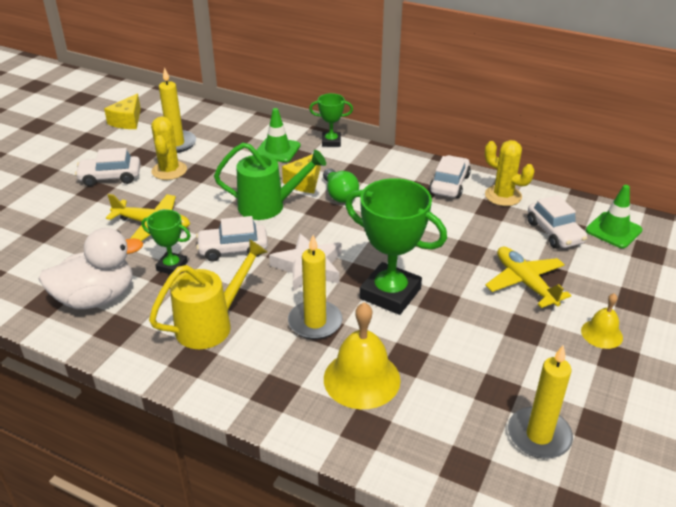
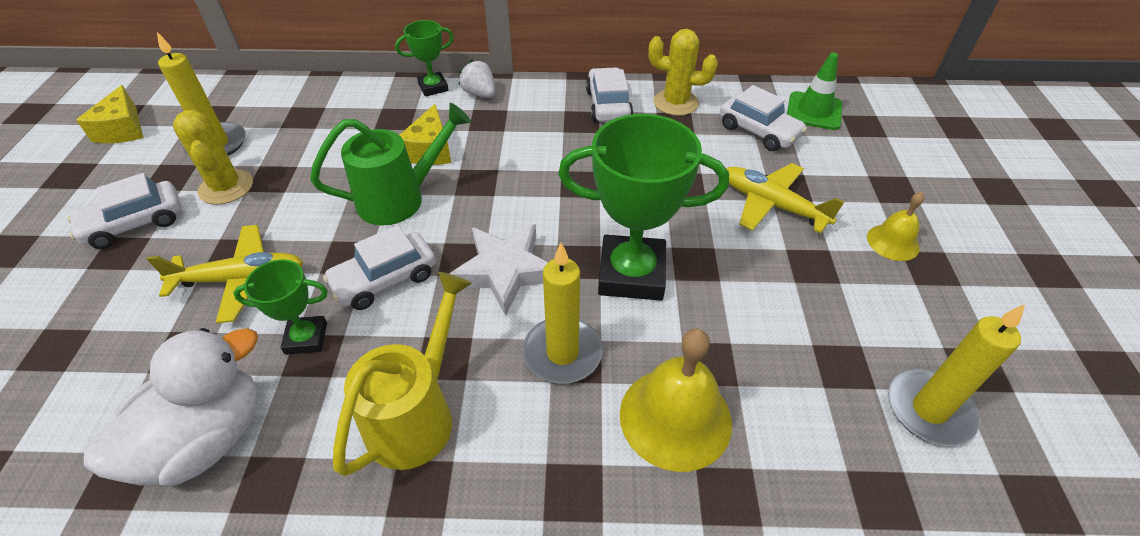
camera: 25 degrees left, 10 degrees up
(277, 150) = (369, 116): green traffic cone -> none
(339, 194) = (485, 155): green light bulb -> none
(361, 154) = (480, 94): none -> white strawberry

